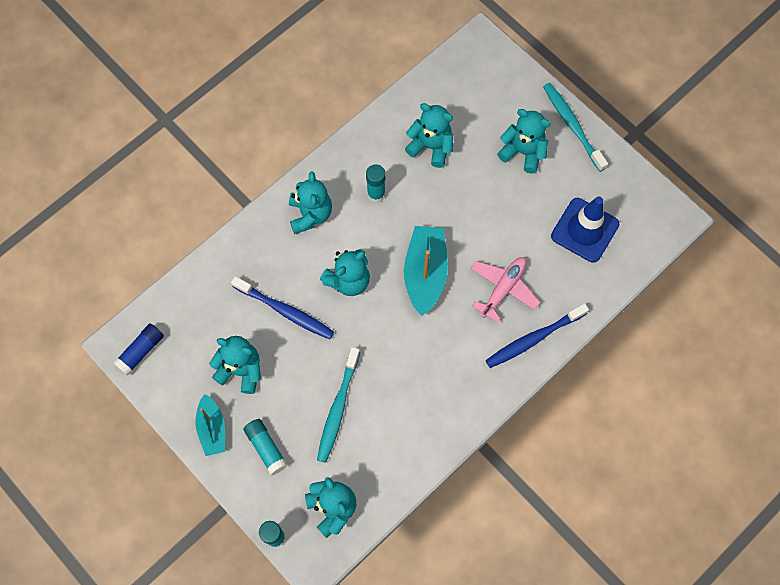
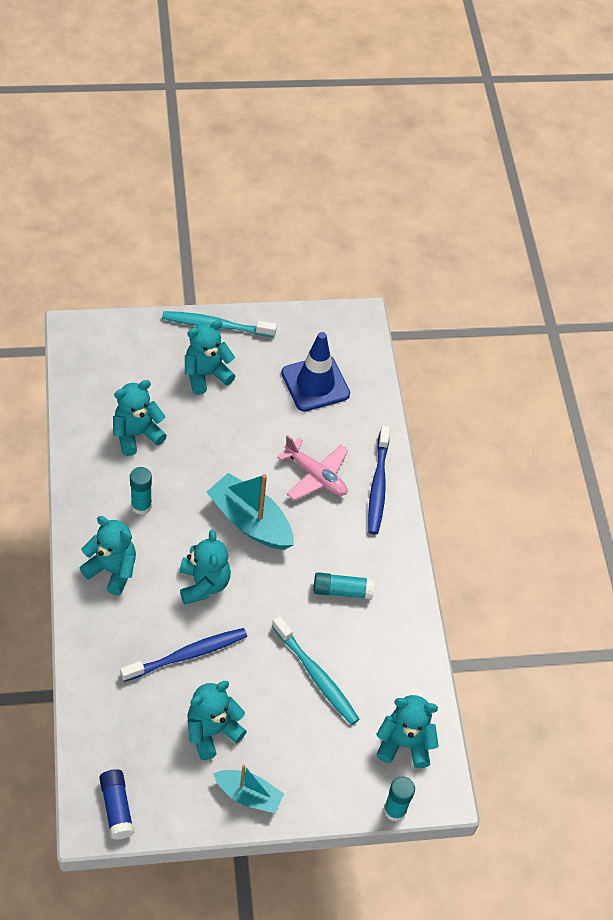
camera: 60 degrees left, 15 degrees down
(266, 448) = (305, 761): turquoise glue stick -> turquoise glue stick (342, 591)
(503, 289) = (315, 475): pink plane -> pink plane turned 150 degrees clockwise

